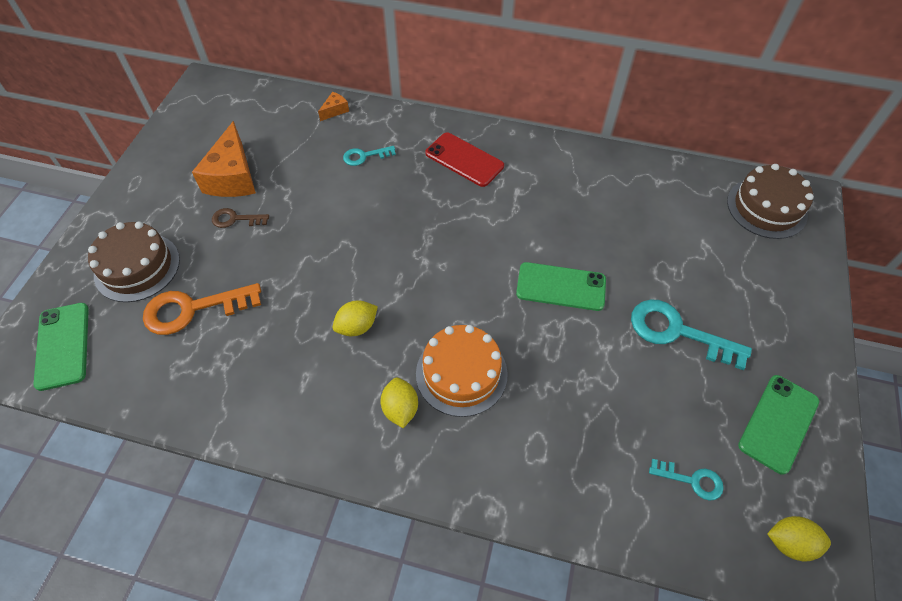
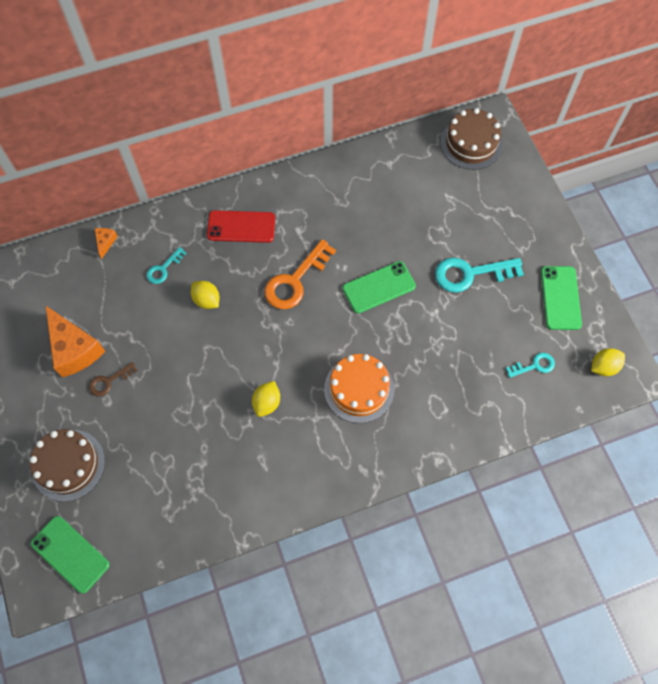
camera: 35 degrees left, 10 degrees up
(193, 309) = (141, 466): orange key -> orange key (295, 280)
(400, 409) = (338, 437): yellow lemon -> yellow lemon (207, 300)

